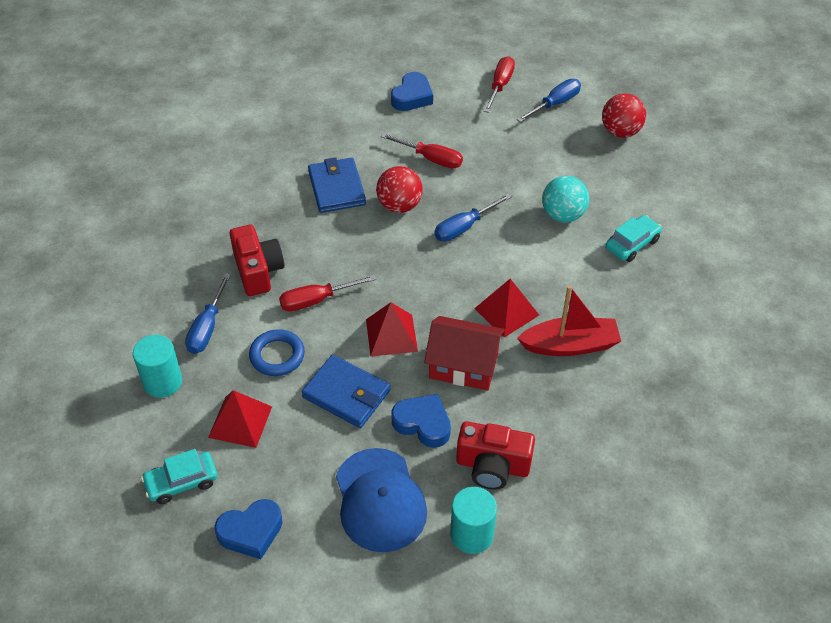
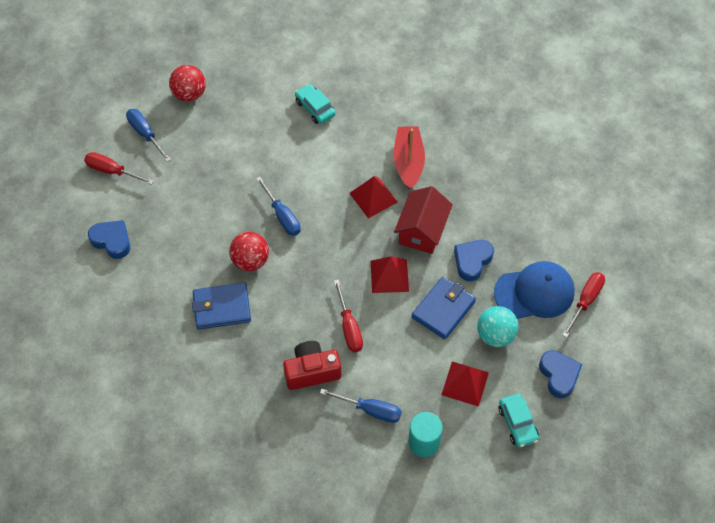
camera: 85 degrees left, 10 degrees up
(277, 355) = (403, 357): blue ring -> none
(431, 159) = (197, 233): red screwdriver -> red screwdriver (585, 301)
(471, 534) = (561, 240): turquoise cylinder -> none
(492, 466) = (509, 222): red camera -> none
(563, 215) = (278, 147): turquoise ball -> turquoise ball (495, 335)

